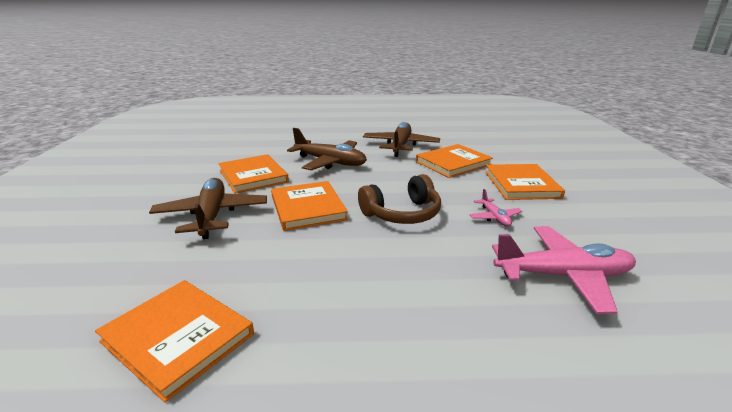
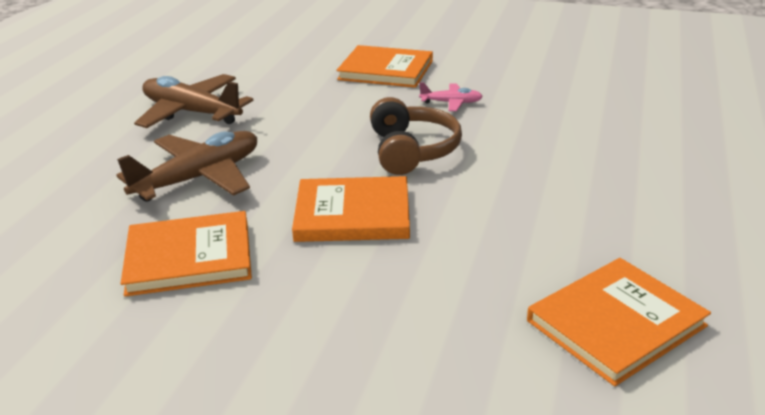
camera: 70 degrees left, 5 degrees up
(212, 216) = (322, 303): brown plane -> none
(453, 163) = (292, 91): orange book -> none
(563, 276) = (566, 102): pink plane -> none

